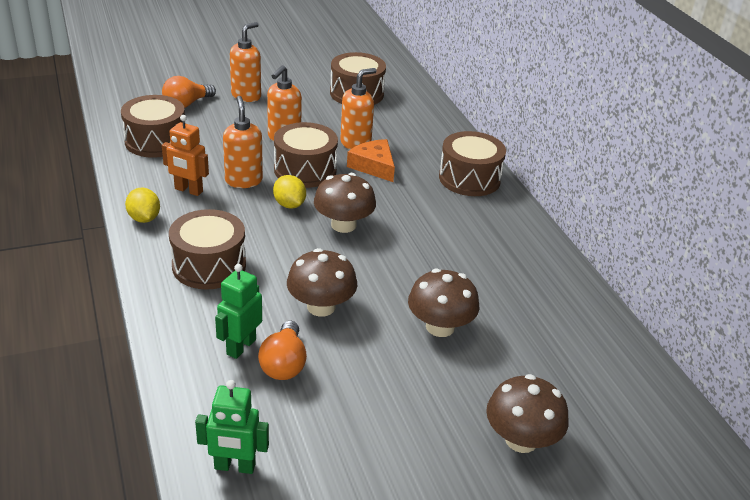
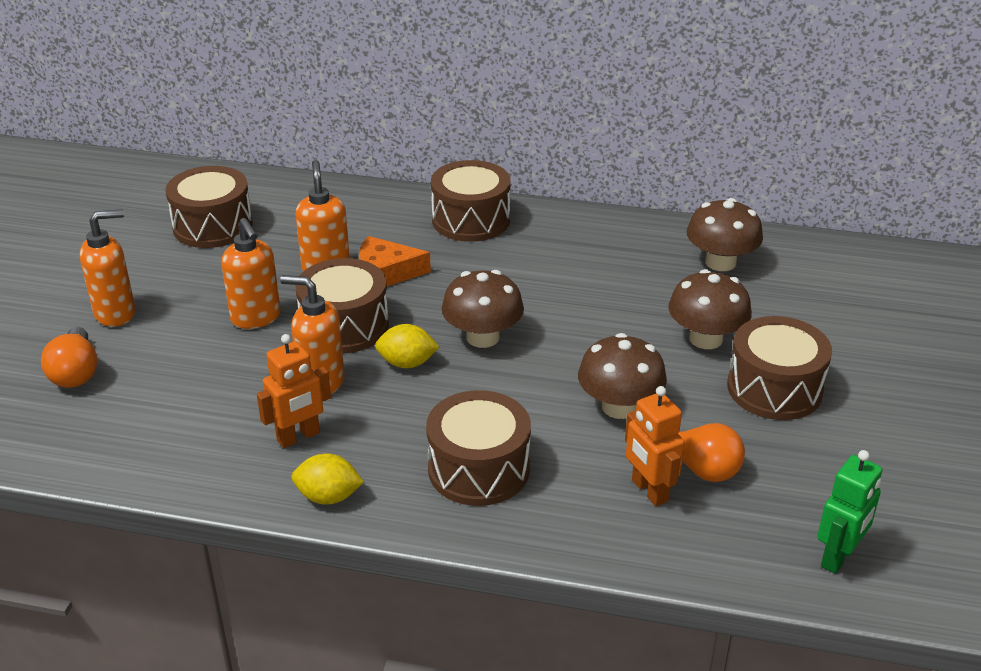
camera: 55 degrees left, 0 degrees up
(156, 141) = (145, 431): brown drum -> brown drum (774, 388)
(241, 346) = (649, 491): green robot -> orange robot
(246, 96) = (116, 313): orange soap dispenser -> orange soap dispenser turned 90 degrees clockwise
(521, 439) = (889, 354): brown mushroom -> brown mushroom (720, 262)

